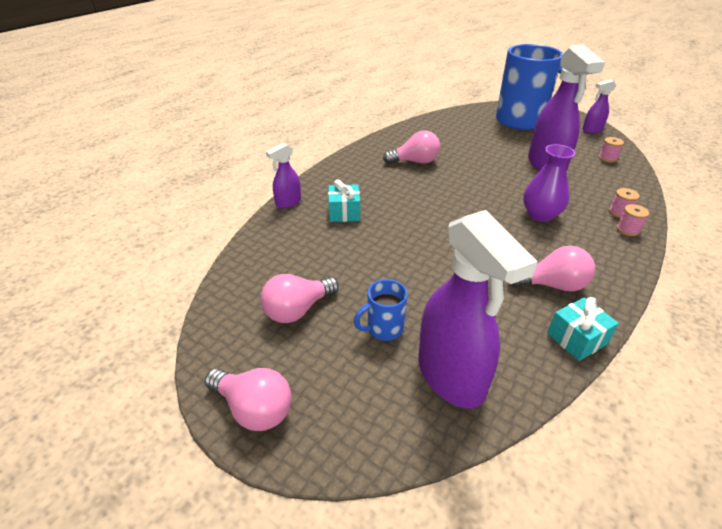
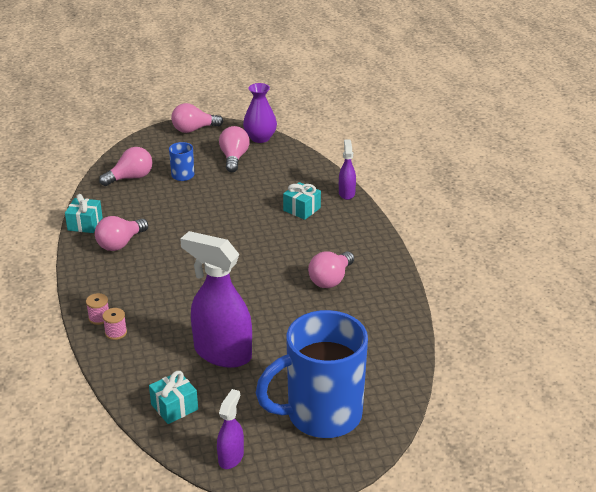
camera: 130 degrees right, 5 degrees down
(451, 376) = (130, 178): purple spray bottle -> pink light bulb
(540, 215) = (174, 291): purple vase -> purple vase (260, 138)
(607, 158) = (174, 407): pink spool -> turquoise gift

